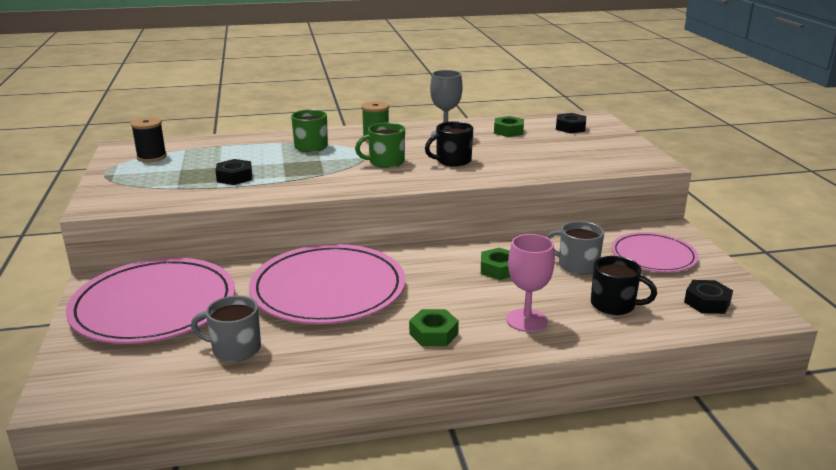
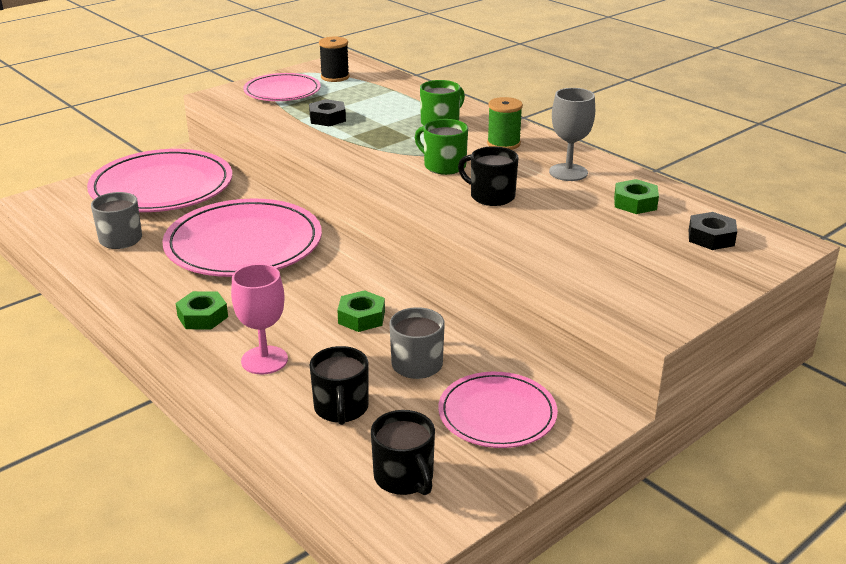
camera: 60 degrees right, 5 degrees up
(142, 181) = (282, 91): none -> pink plate
(707, 302) = (404, 477): black nut -> black mug

